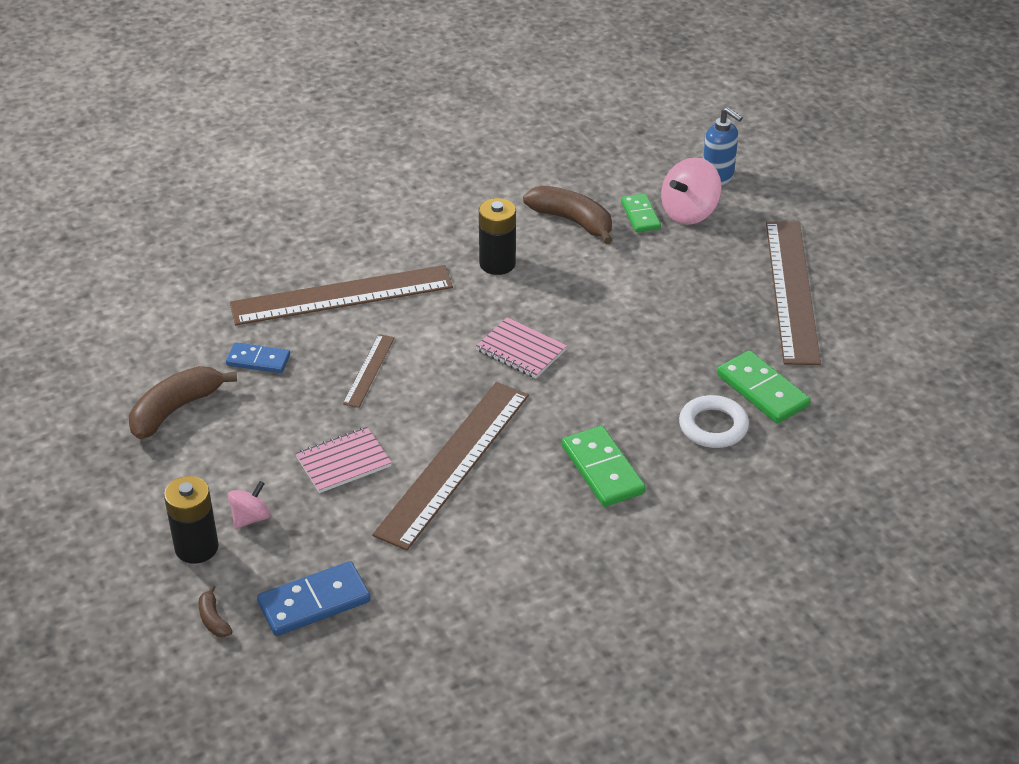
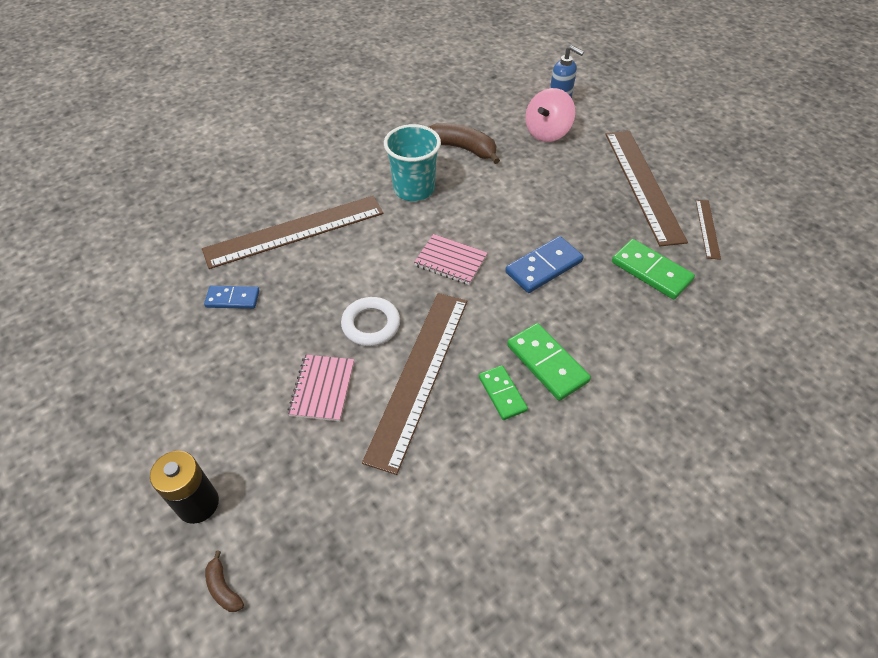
camera: 10 degrees left, 10 degrees up
(175, 410) = (164, 357): brown banana -> none
(250, 518) = (246, 461): pink spinning top -> none
(314, 602) = (320, 549): blue domino -> blue domino (544, 267)
(343, 462) = (322, 388): pink notebook -> pink notebook turned 45 degrees counterclockwise
(369, 370) = (329, 296): brown ruler -> brown ruler (707, 228)
(497, 263) = (414, 189): black battery -> turquoise cup
(640, 215) = (512, 138): green domino -> green domino (502, 394)
(713, 426) = (624, 309): white ring -> white ring (371, 324)

